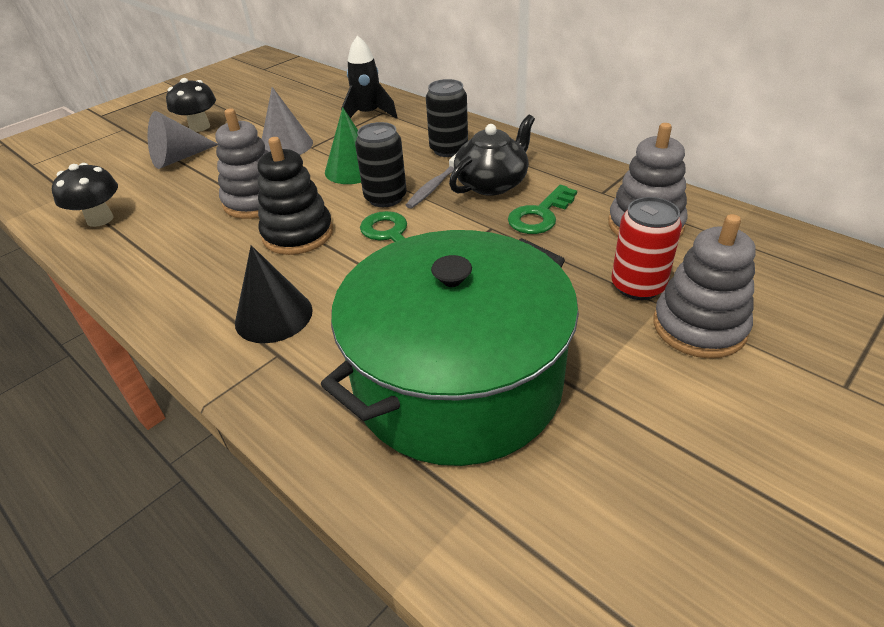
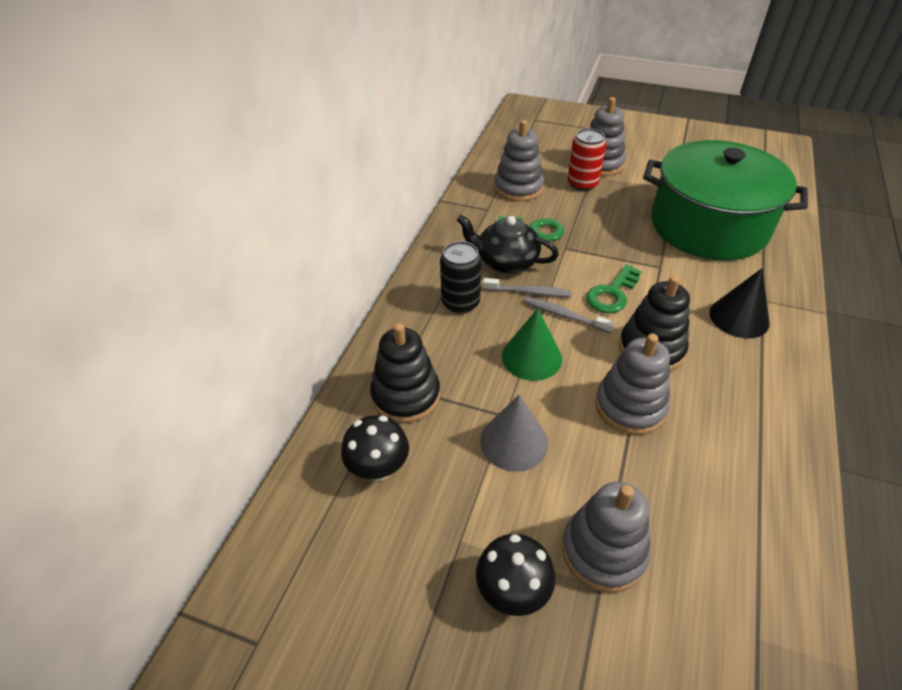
camera: 115 degrees left, 5 degrees up
(100, 219) = (761, 538): black mushroom -> black mushroom (378, 468)
(179, 158) = (603, 551): grey cone -> grey stacking toy
(368, 115) = (406, 395): black rocket -> black stacking toy
(385, 198) = (564, 315): black can -> grey toothbrush

